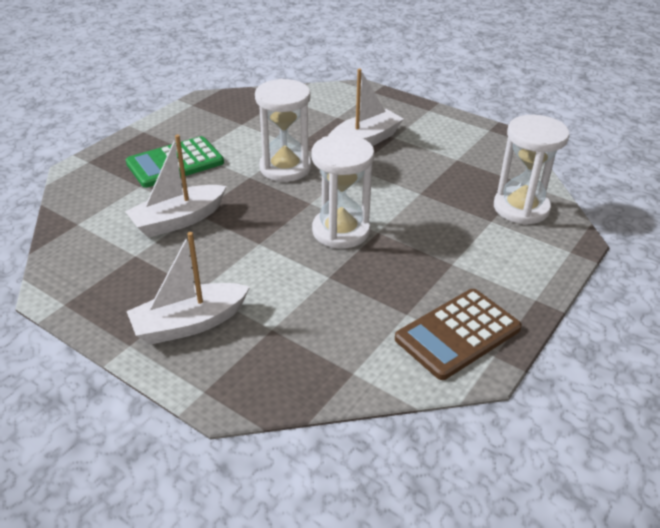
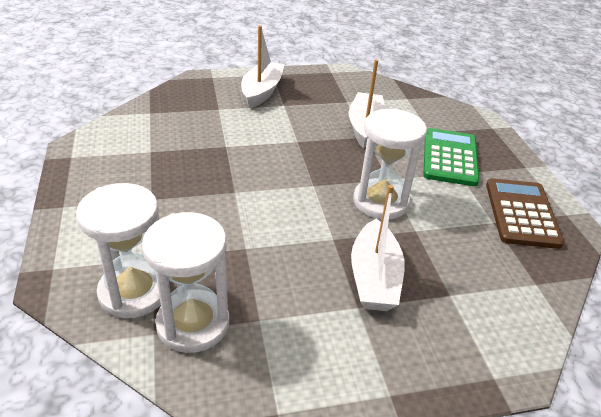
camera: 130 degrees right, 0 degrees up
(341, 231) = (260, 177): white hourglass -> white hourglass (193, 323)
(457, 334) = (105, 156): brown calculator -> brown calculator (521, 213)

